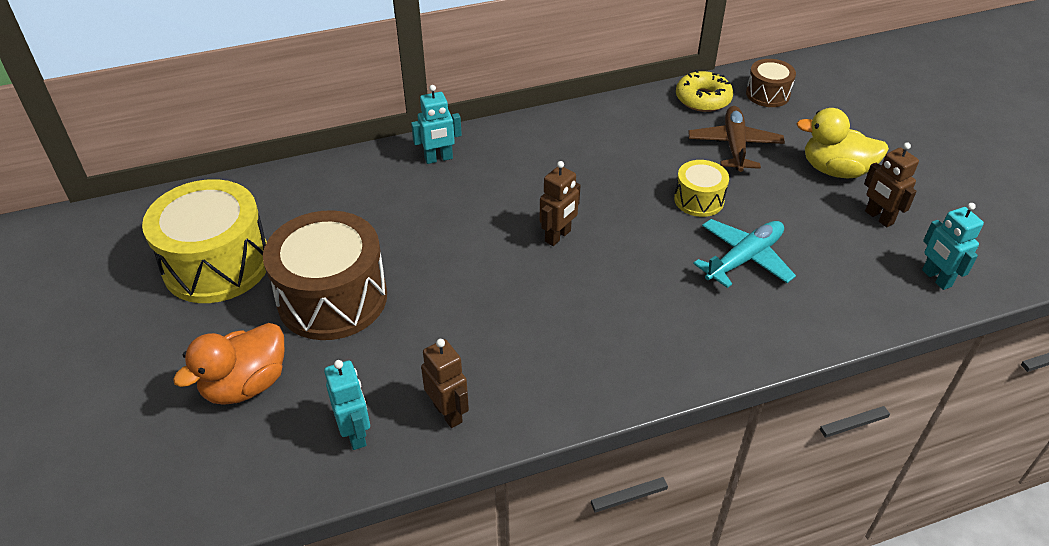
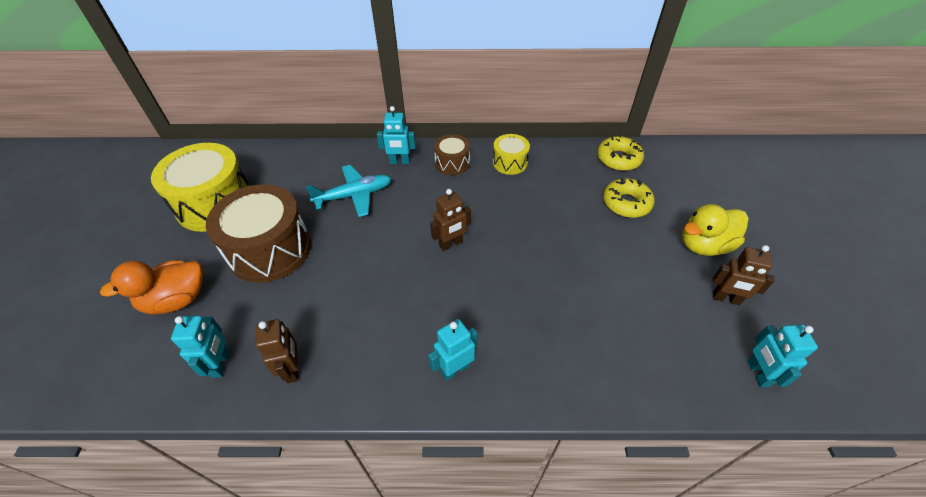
camera: 20 degrees right, 5 degrees up
(634, 360) = (455, 369): none -> turquoise robot
(699, 200) = (575, 242): yellow drum -> yellow drum (510, 162)
(734, 146) = (626, 203): brown plane -> yellow donut
(744, 259) = (589, 304): turquoise plane -> turquoise plane (354, 195)
(767, 94) = (673, 166): brown drum -> brown drum (452, 163)
(835, 170) = (704, 245): yellow duck -> yellow duck turned 60 degrees counterclockwise
(878, 217) = (726, 298): brown robot -> brown robot turned 60 degrees counterclockwise

